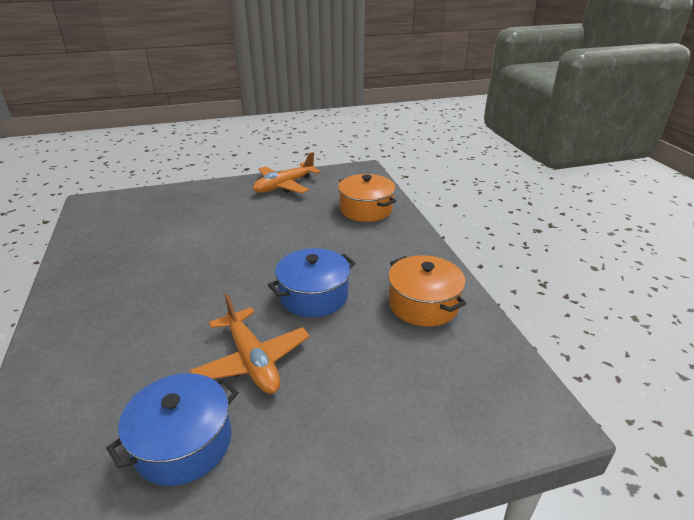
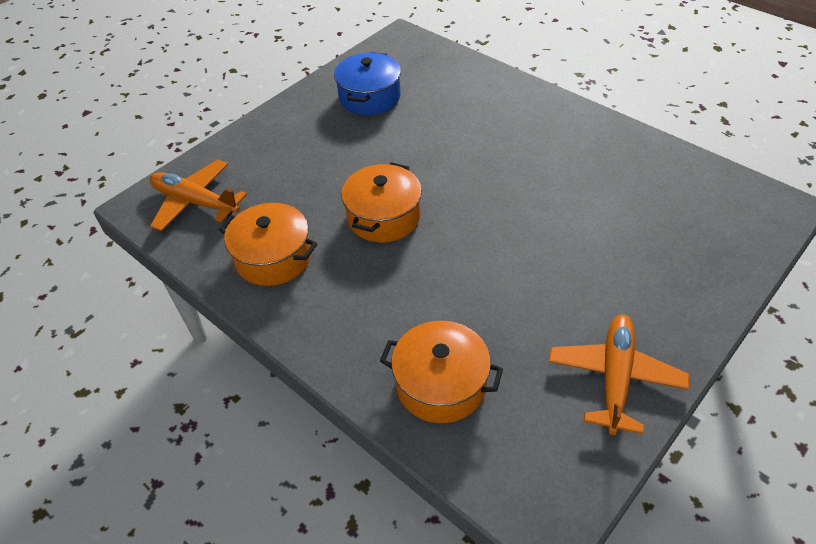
camera: 150 degrees right, 15 degrees up
(252, 360) = (379, 148): orange plane -> orange plane (195, 202)
(314, 296) = (383, 217): blue pot -> orange pot

